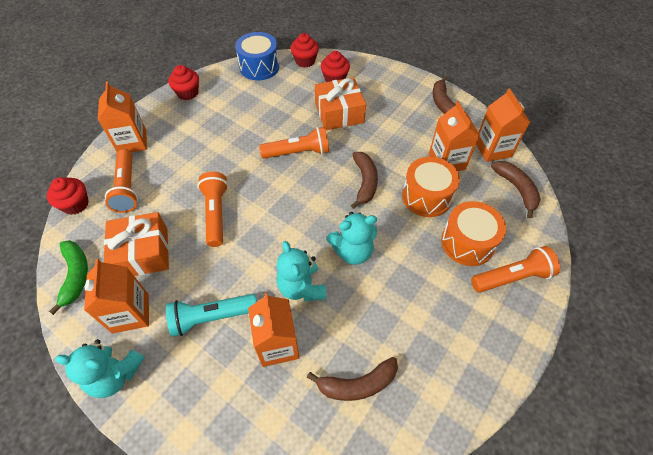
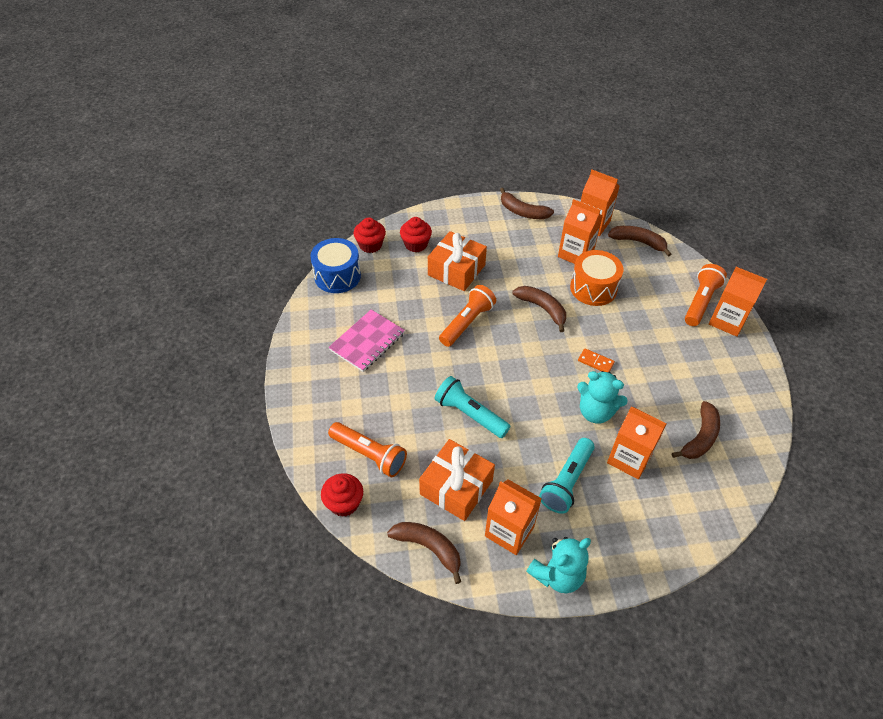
camera: 45 degrees left, 5 degrees down
(75, 275) = (429, 548): green banana -> brown banana
(132, 142) = (316, 418): orange carton -> orange carton (727, 321)
(188, 93) = (304, 342): red cupcake -> none
(216, 213) = (470, 414): orange flashlight -> turquoise flashlight
(221, 119) = (367, 342): none -> pink notebook
(352, 251) = (595, 362): turquoise teddy bear -> orange domino
(467, 242) = (653, 300): orange drum -> none

